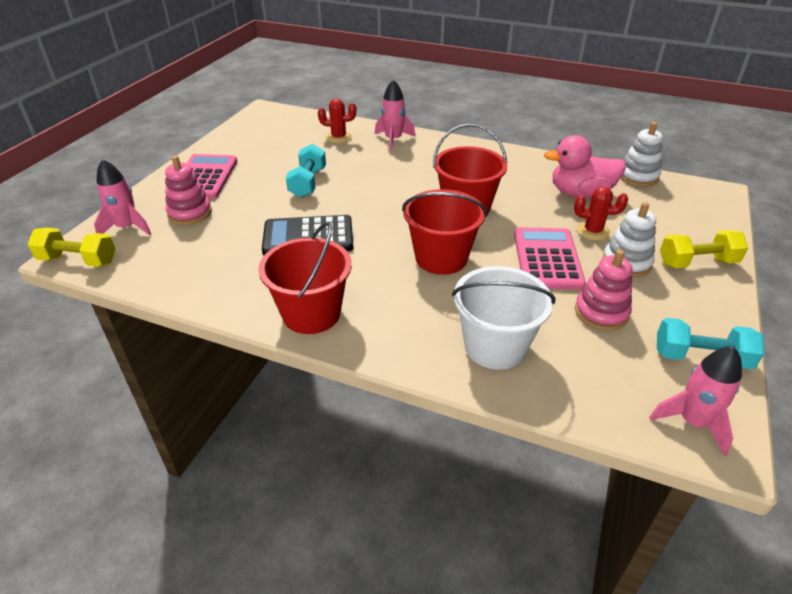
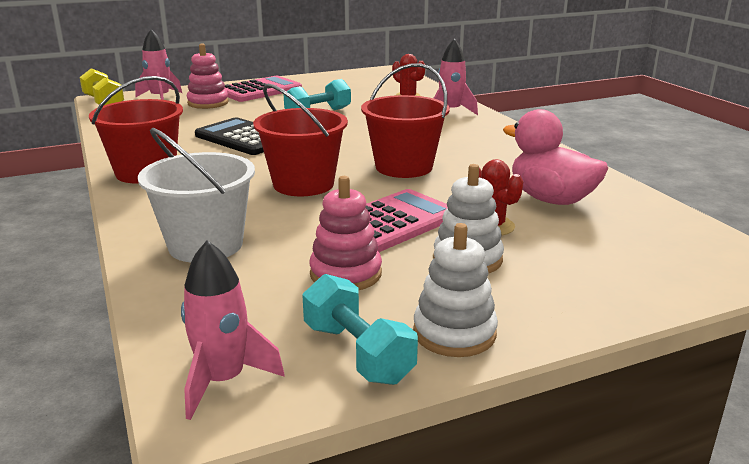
camera: 45 degrees right, 15 degrees down
(638, 176) = (666, 214): white stacking toy -> white stacking toy (454, 333)
(697, 262) = (556, 297): yellow dumbbell -> none

